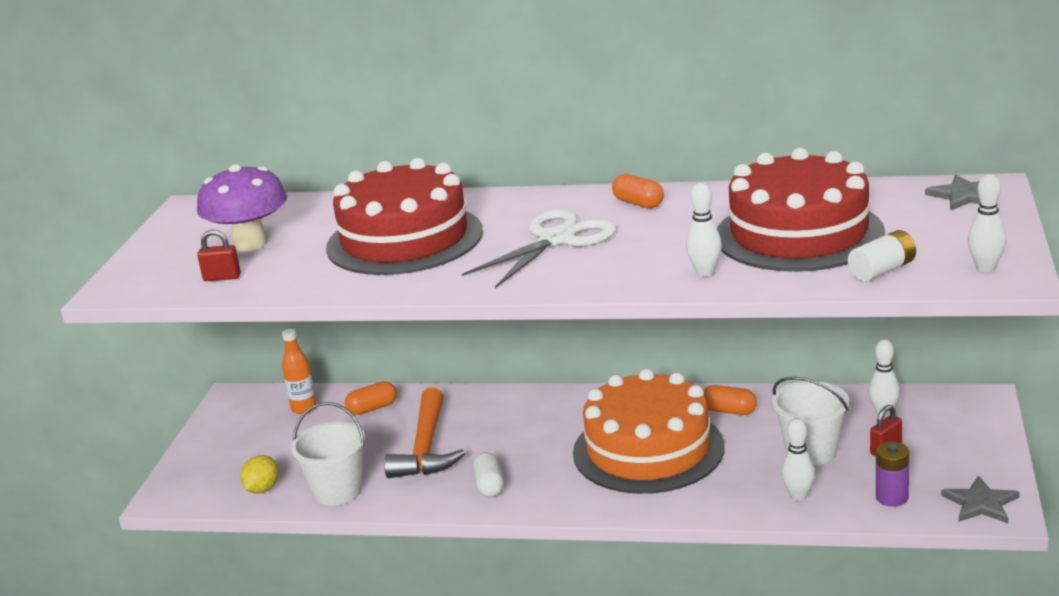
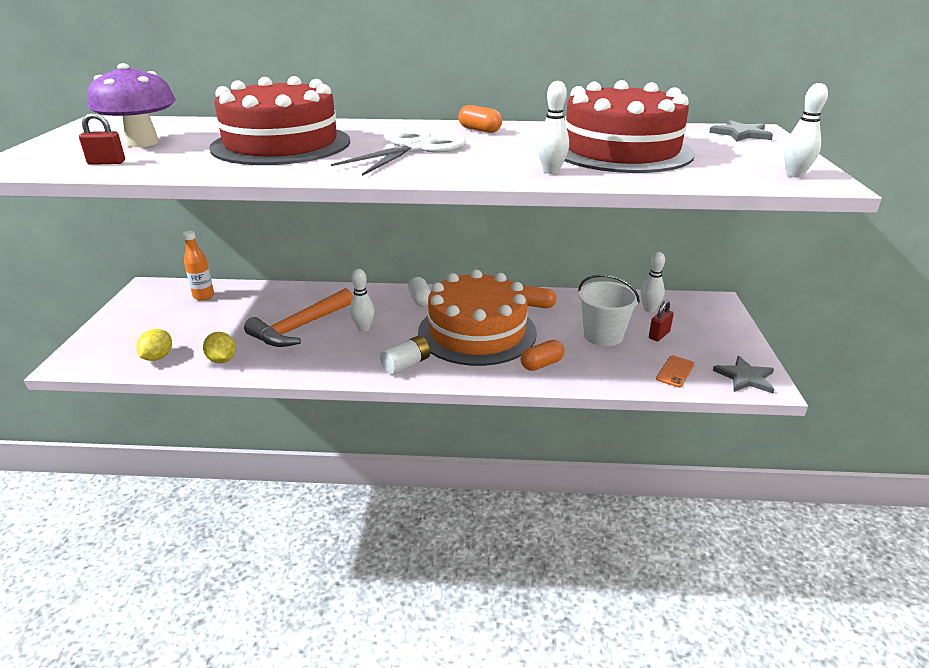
camera: 10 degrees left, 5 degrees up
(337, 491) = (222, 360): white bucket -> yellow lemon
(372, 408) = (258, 297): orange capsule -> orange capsule (541, 364)
(426, 448) = (299, 328): orange hammer -> orange hammer turned 45 degrees clockwise
(489, 486) = (350, 357): white capsule -> white capsule (420, 300)
(798, 496) = (601, 369): white bowling pin -> white bowling pin (363, 328)
(882, 271) = (706, 174): white battery -> white battery (406, 365)
(892, 497) = (675, 371): purple battery -> orange phone

